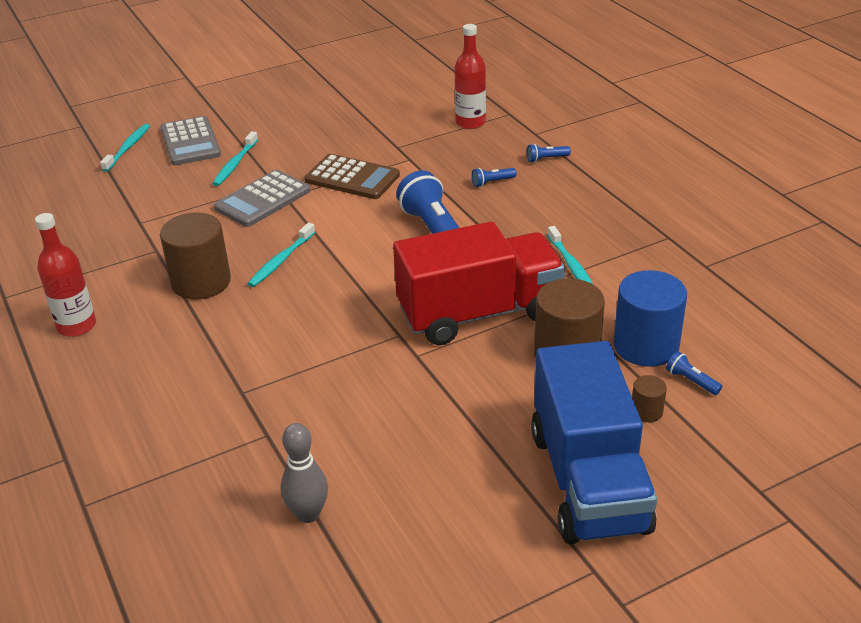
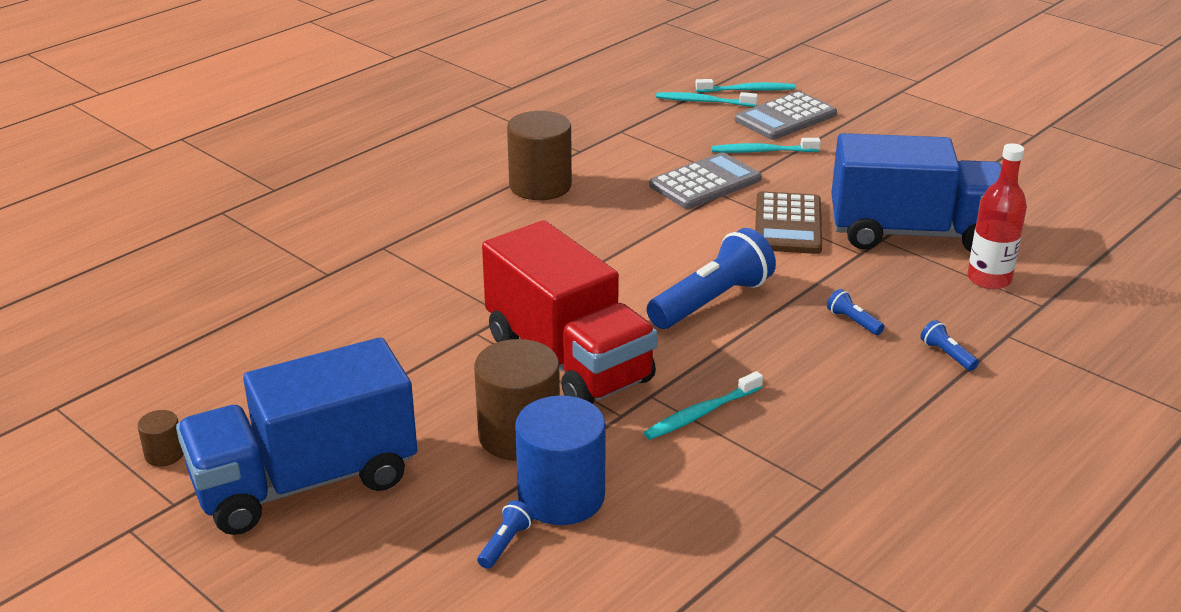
camera: 70 degrees right, 5 degrees down
(77, 326) = (446, 146): red bottle -> none
(263, 199) = (705, 182): grey calculator -> grey calculator turned 120 degrees clockwise
(281, 260) = (600, 219): turquoise toothbrush -> turquoise toothbrush (704, 102)
(308, 514) = (228, 319): grey bowling pin -> none
(398, 133) = (913, 234): none -> blue truck
(646, 411) = (434, 512): brown cylinder -> brown cylinder (164, 454)

